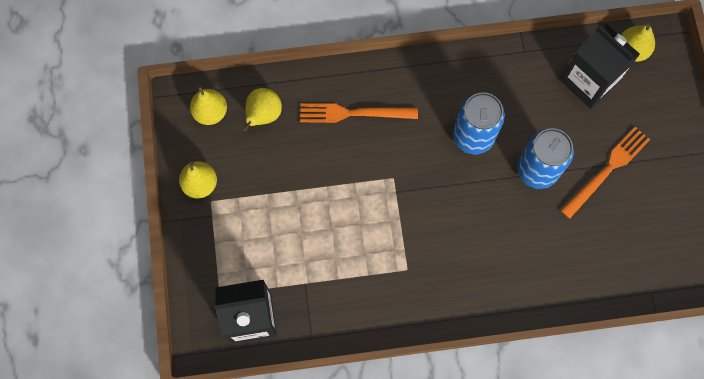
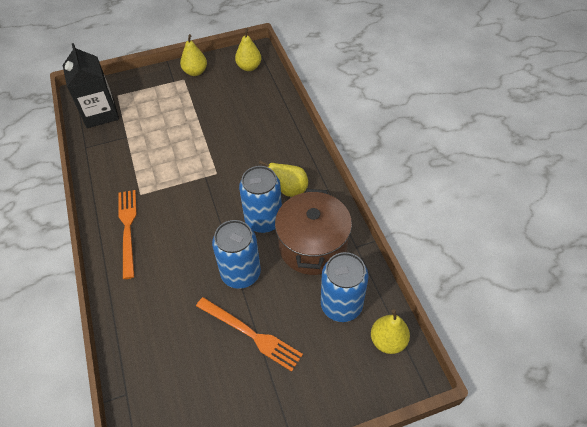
camera: 80 degrees right, 20 degrees down
(263, 115) = (253, 92): yellow pear -> yellow pear (289, 190)
(353, 113) = (266, 140): orange fork -> orange fork (128, 229)
(516, 93) = (312, 246): none -> brown pot
(589, 81) = (341, 305): black carton -> blue can

